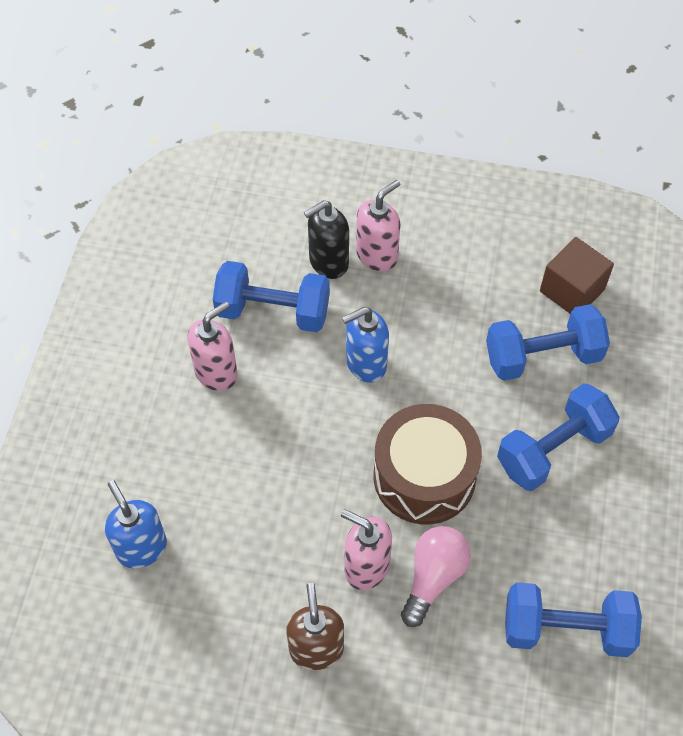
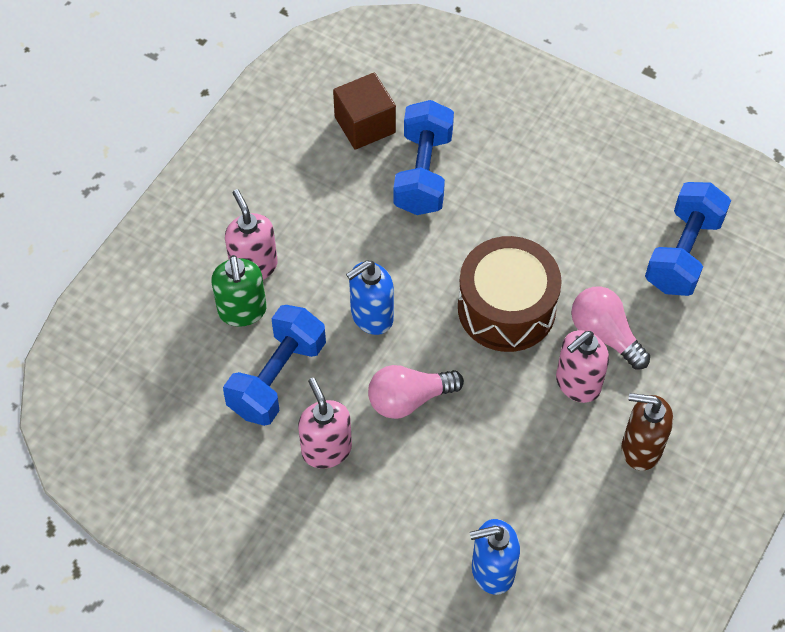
camera: 70 degrees left, 0 degrees up
(292, 422) = (409, 399): none -> pink light bulb
(328, 262) = (242, 311): black soap dispenser -> green soap dispenser
(365, 364) = (371, 316): blue soap dispenser -> blue soap dispenser turned 60 degrees clockwise
(553, 449) = (517, 200): blue dumbbell -> none

